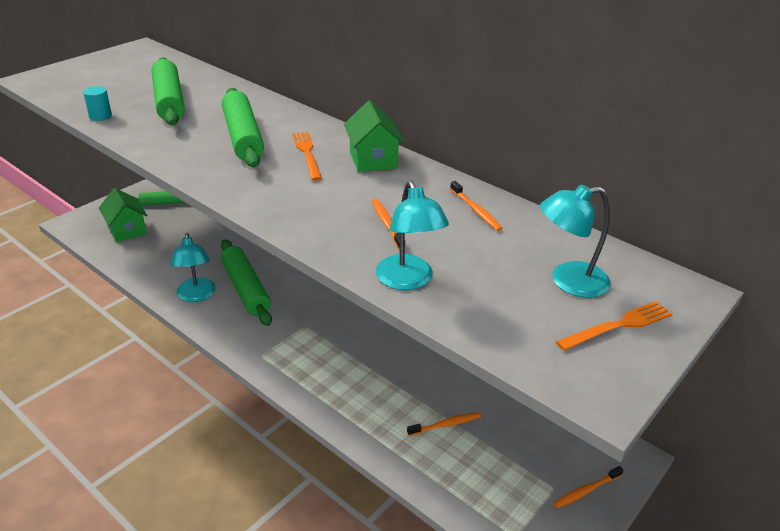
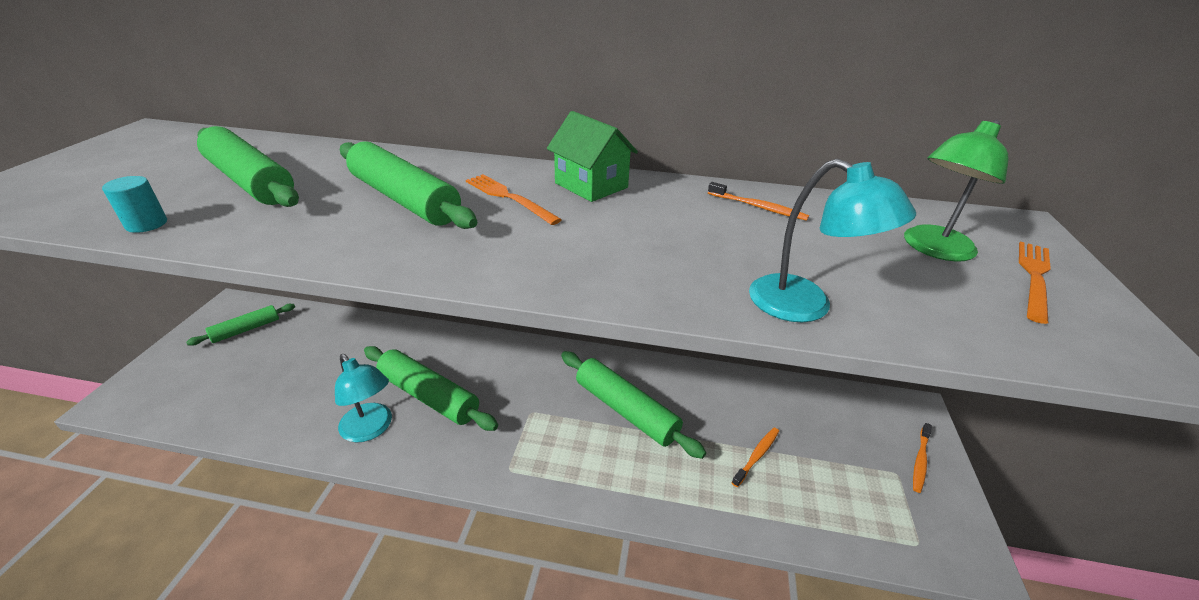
camera: 30 degrees left, 0 degrees up
(127, 230) = (212, 381): green house -> none
(374, 353) = (626, 410): none -> green rolling pin
(387, 224) = (696, 249): orange toothbrush -> none
(568, 281) = (933, 249): turquoise lamp -> green lamp

